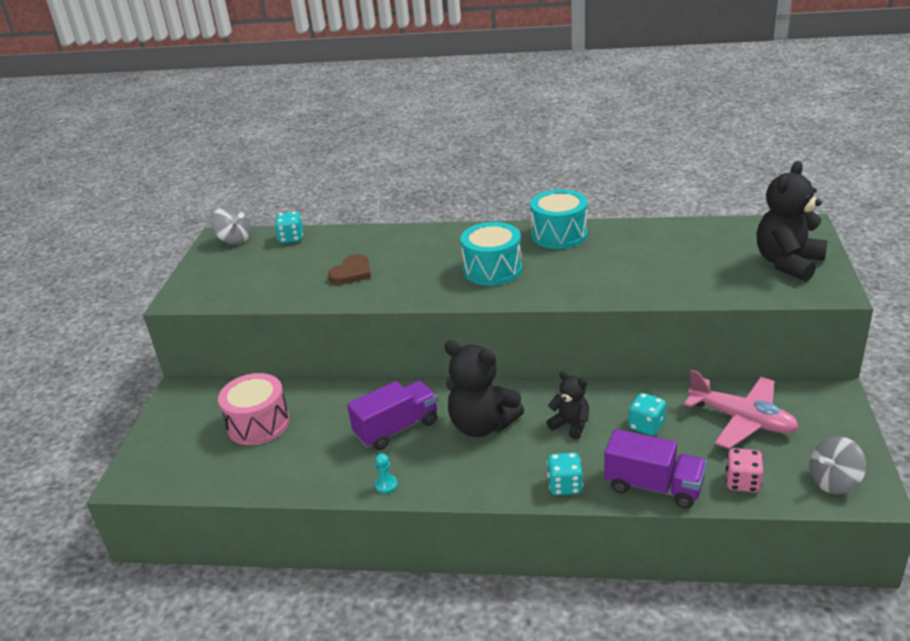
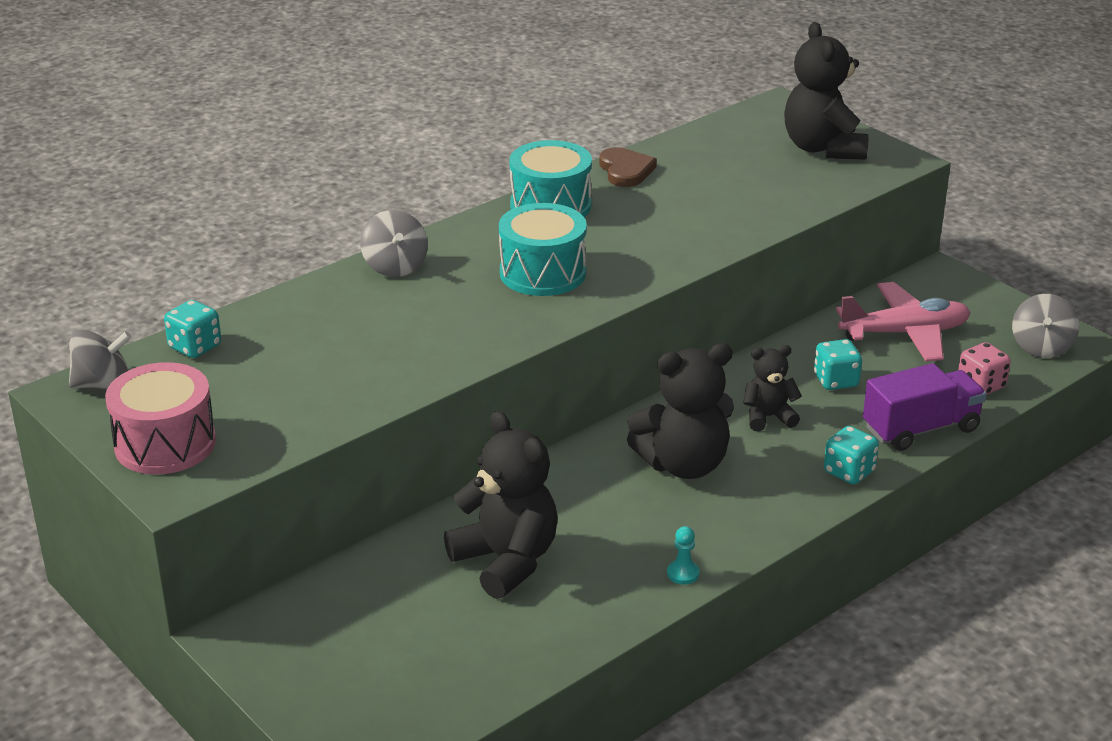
camera: 50 degrees left, 0 degrees up
(258, 424) = (422, 606): pink drum -> pink drum (165, 444)
(323, 424) = (506, 561): none -> black teddy bear
(352, 273) = (371, 349): brown heart -> brown heart (625, 170)
(396, 428) = (599, 517): purple truck -> none
(431, 236) = (395, 266): none -> grey spinning top

